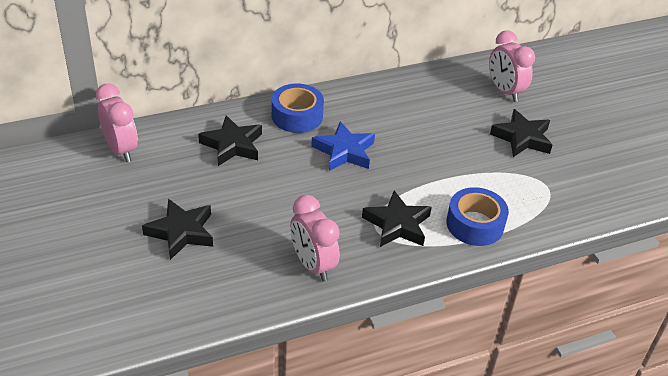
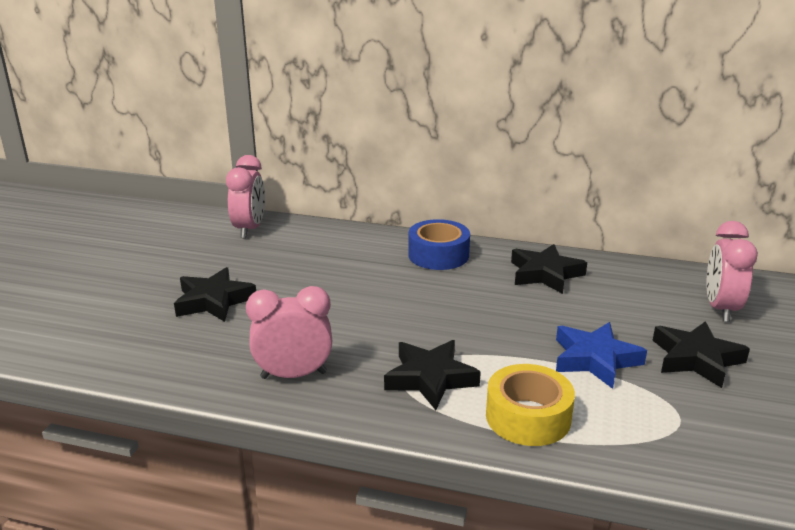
camera: 40 degrees right, 15 degrees down
(232, 145) = (347, 256): black star -> black star (545, 274)
(313, 265) = (293, 375): pink clock -> pink clock turned 75 degrees clockwise
(344, 151) = (451, 297): blue star -> blue star (595, 359)
(475, 224) = (528, 417): blue tape -> yellow tape

